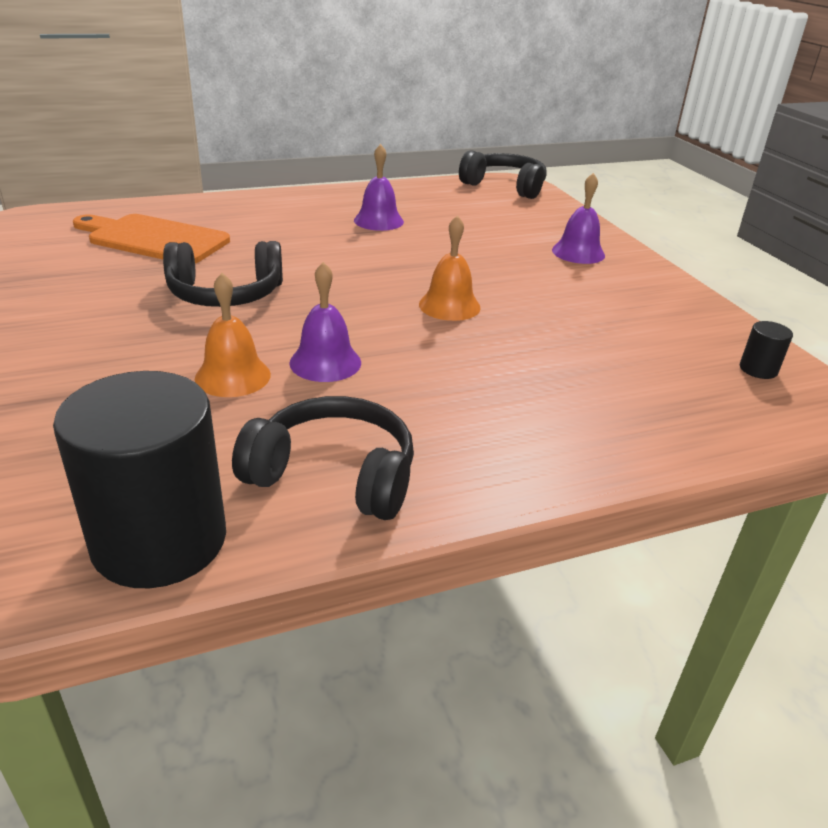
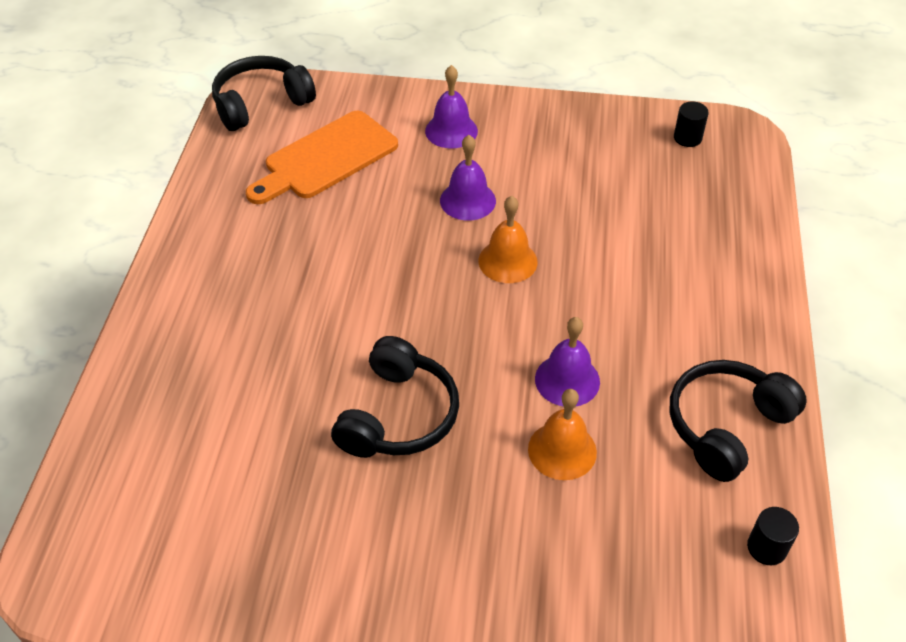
camera: 60 degrees left, 15 degrees up
(154, 239) = (215, 446): orange cutting board -> orange cutting board (326, 158)
(159, 540) = (766, 548): black cylinder -> black cylinder, size x0.41
(378, 221) = (288, 238): purple bell -> purple bell (467, 200)

